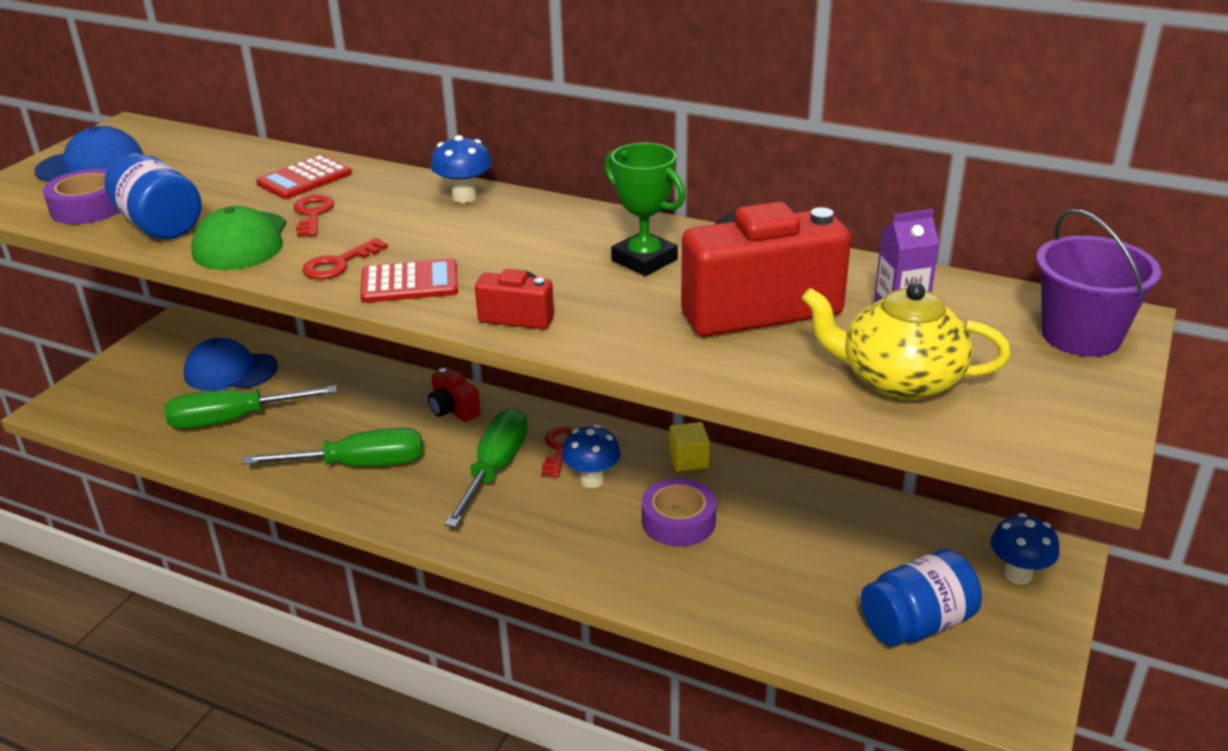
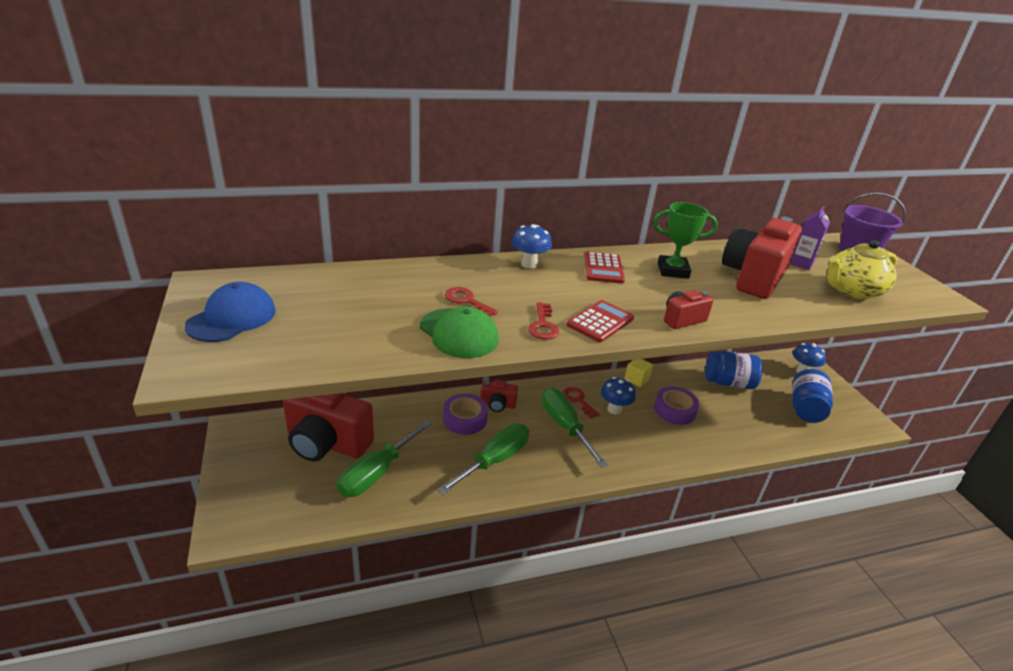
camera: 45 degrees left, 0 degrees up
(89, 207) = (298, 349): purple tape -> purple tape (465, 419)
(159, 225) = (380, 342): blue jar -> blue jar (728, 383)
(230, 371) = (326, 443): blue cap -> red camera
(304, 179) = (416, 281): red calculator -> red calculator (603, 268)

